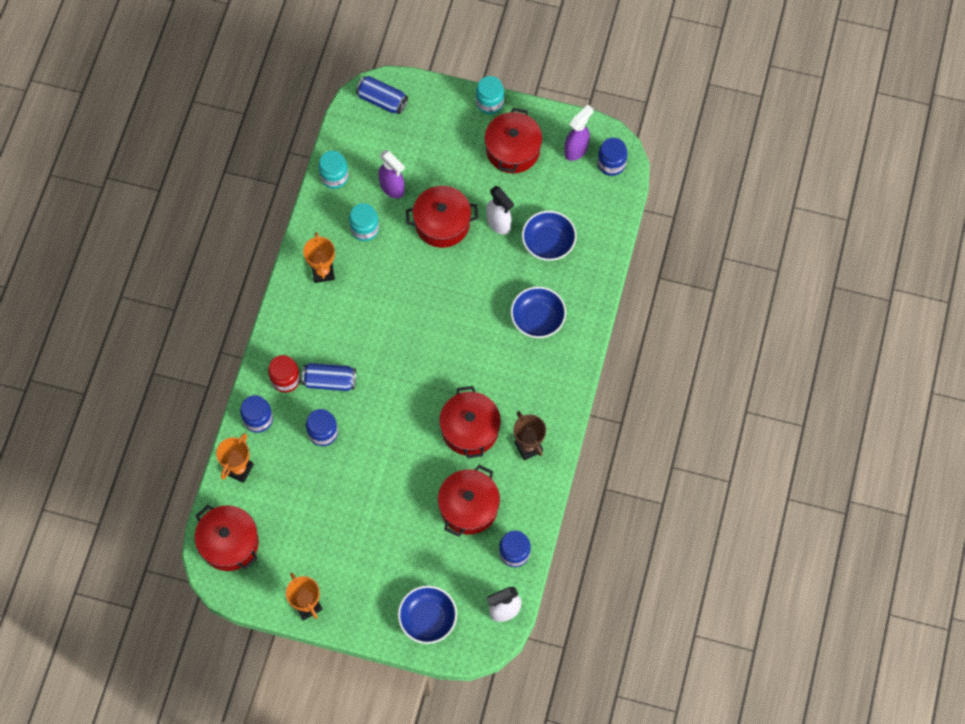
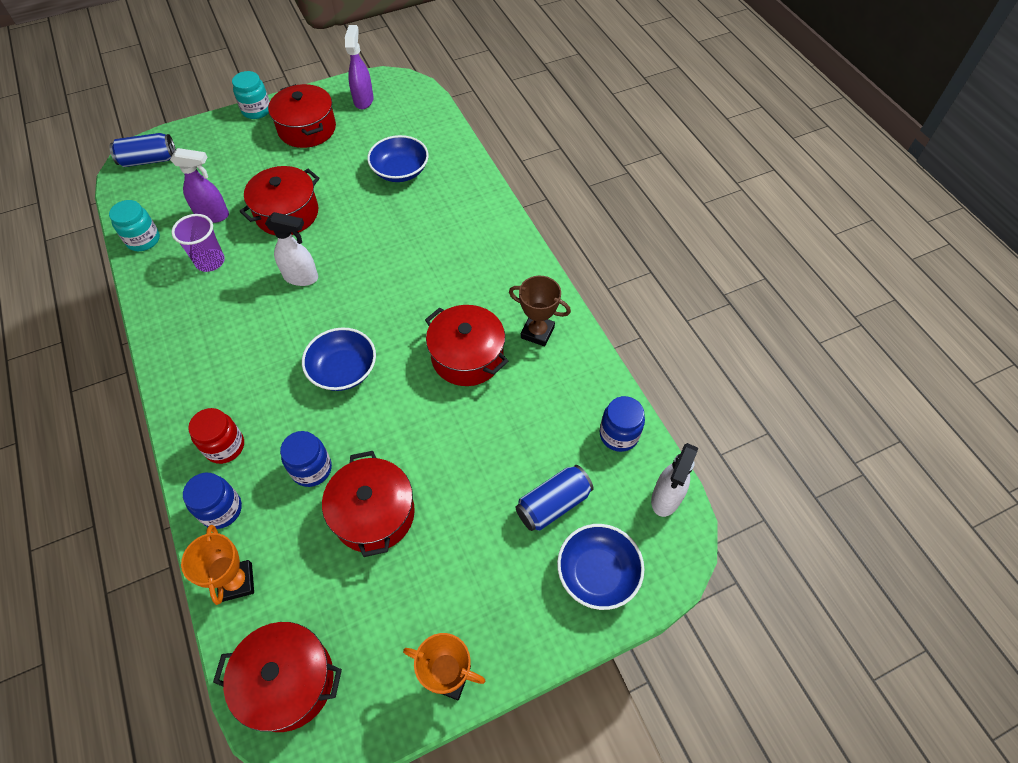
camera: 40 degrees left, 10 degrees down
(323, 272) = (192, 322): orange trophy -> none
(330, 381) = (279, 414): blue can -> blue can (553, 504)
(365, 229) = (210, 261): turquoise jar -> purple cup
(469, 507) = (532, 426): red pot -> red pot (374, 514)
(499, 224) = (342, 183): white spray bottle -> white spray bottle (301, 277)
(537, 318) = (445, 229): blue bowl -> blue bowl (343, 370)
(611, 164) = (402, 93): blue jar -> none

